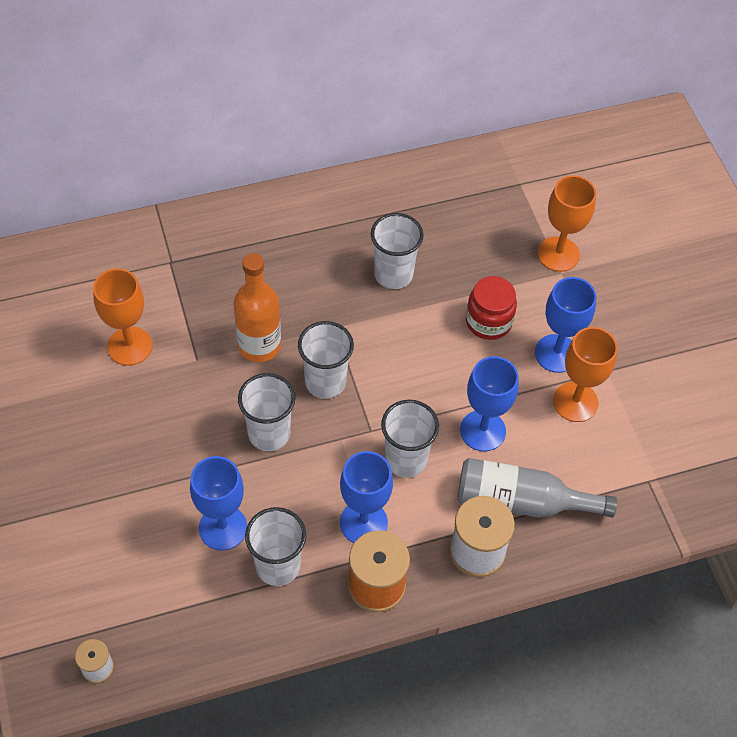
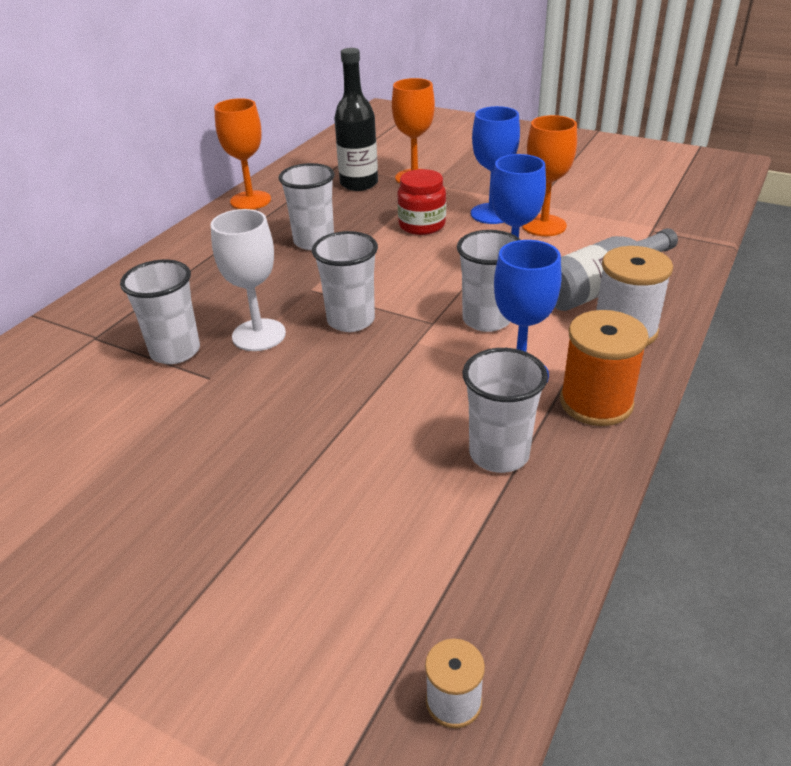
camera: 40 degrees left, 20 degrees down
(130, 346) = (122, 411): orange goblet -> orange goblet (250, 200)
(223, 528) = (406, 467): blue goblet -> none
(259, 345) = (259, 335): orange bottle -> white goblet
(269, 433) = (350, 378): white cup -> white cup (175, 351)
(506, 226) = (359, 184): none -> black bottle

